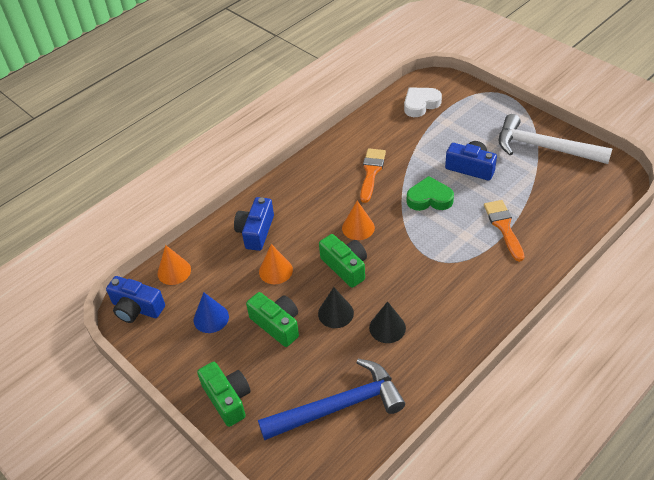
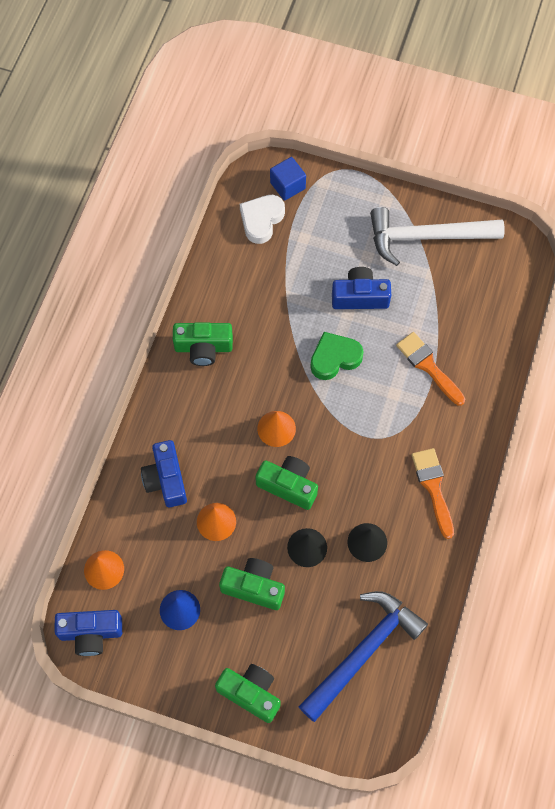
camera: 30 degrees left, 20 degrees up
(333, 163) = (203, 348): none -> green camera
(371, 172) = (253, 345): orange brush -> orange brush (433, 488)
(451, 91) = (287, 185): none -> blue cube

